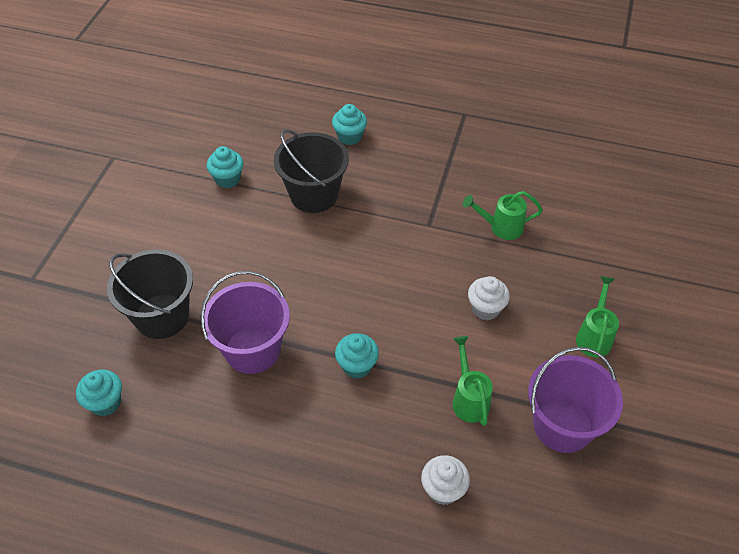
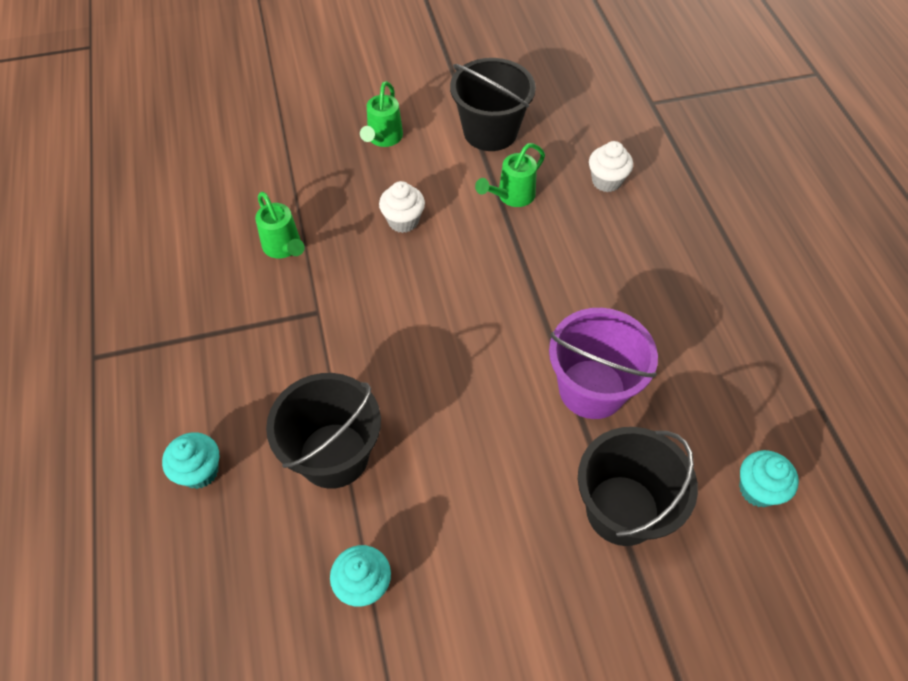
camera: 120 degrees left, 5 degrees up
(357, 366) = (541, 290): turquoise cupcake -> none
(563, 425) = (490, 131): purple bucket -> black bucket
(594, 336) = (383, 138): green watering can -> green watering can turned 60 degrees counterclockwise

